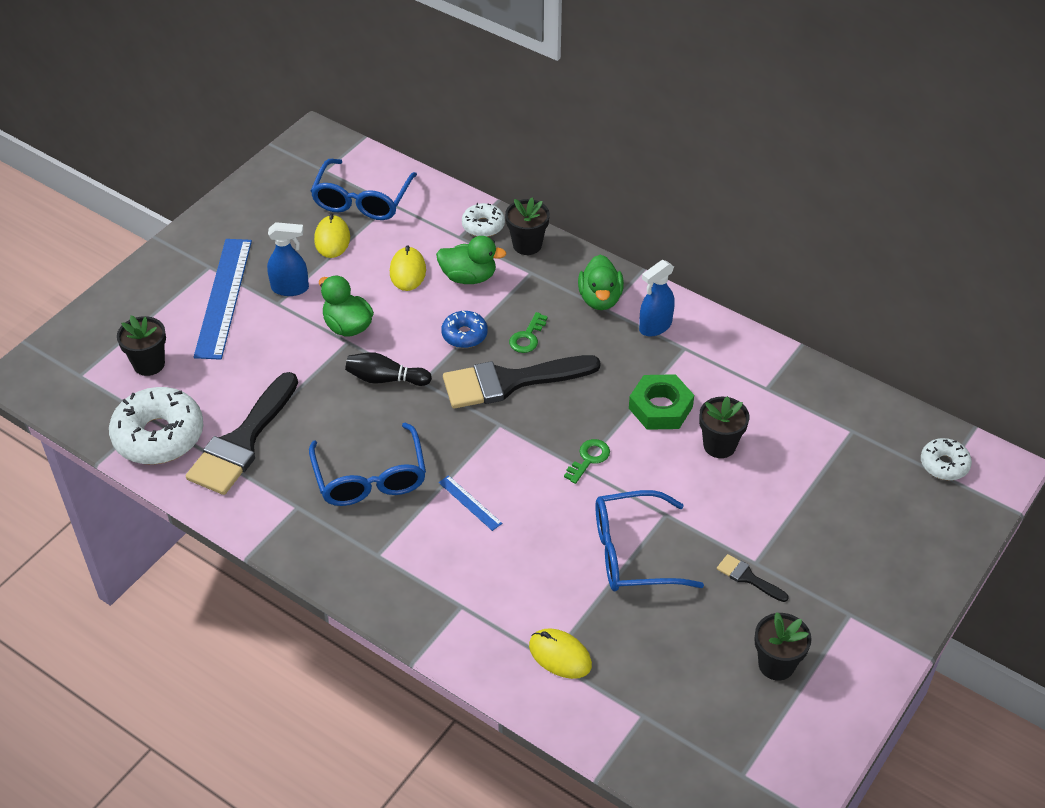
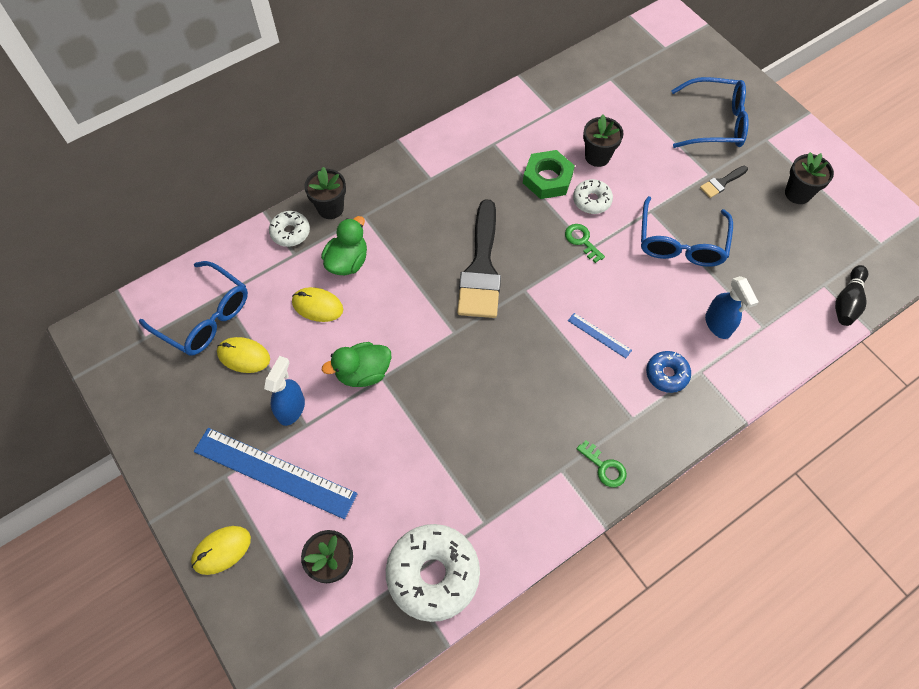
camera: 70 degrees left, 15 degrees up
(242, 441) = (468, 498): black brush -> none
(370, 477) = (548, 402): blue glasses -> blue glasses (714, 122)
(385, 379) = (440, 359): black bowling pin -> black bowling pin (847, 302)
(464, 335) = (414, 285): blue donut -> blue donut (666, 374)
(470, 503) = (599, 335): blue ruler -> blue ruler turned 60 degrees clockwise
(527, 337) = (437, 241): green key -> green key (604, 467)
(560, 655) = (762, 319): yellow mouse -> yellow mouse (221, 550)
(600, 299) = (417, 179): green duck -> none
(655, 326) = (463, 154): blue spray bottle -> blue spray bottle (718, 325)
(944, 464) = (656, 43): white donut -> white donut (592, 200)

